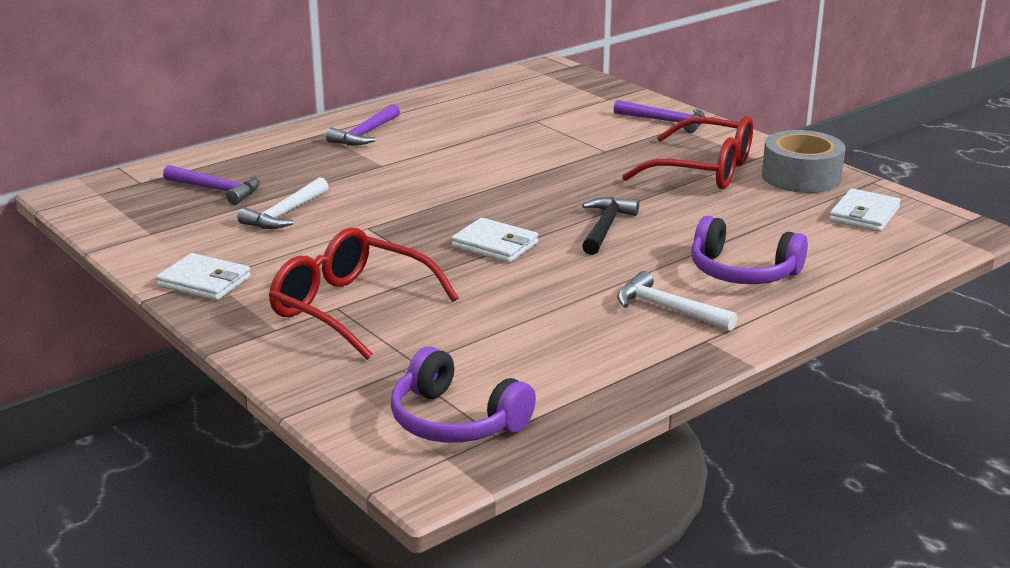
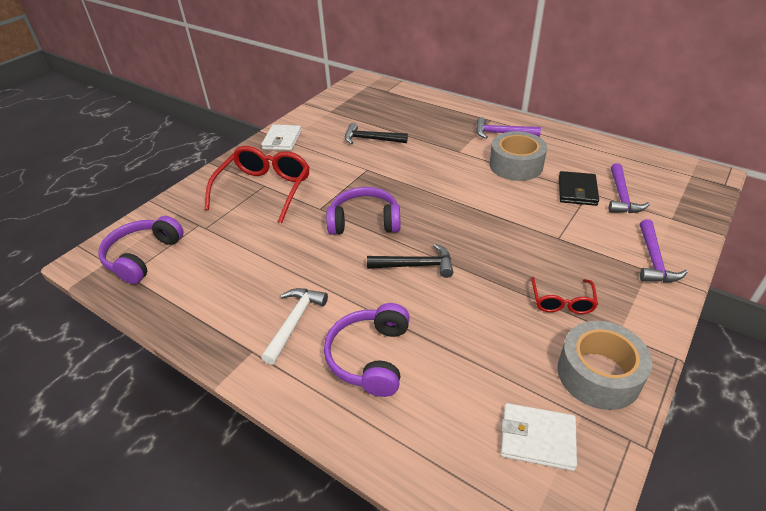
camera: 75 degrees right, 15 degrees up
(217, 190) = (389, 112): purple hammer -> purple hammer (621, 196)
(285, 214) = (371, 139): white hammer -> black hammer
(448, 141) = (516, 165): none -> grey tape
(495, 245) = (364, 221): white wallet -> purple headphones
(528, 124) = (577, 191): none -> black wallet
(703, 170) = (562, 301): red glasses -> red glasses, size x0.52

